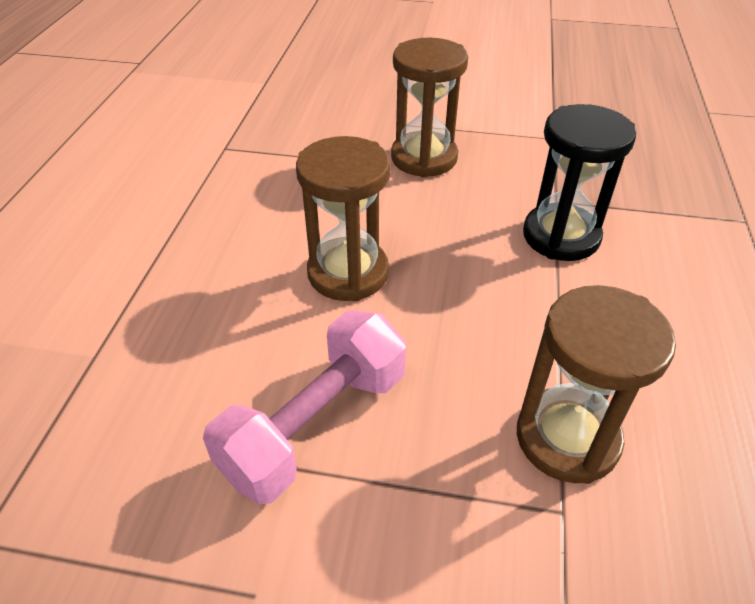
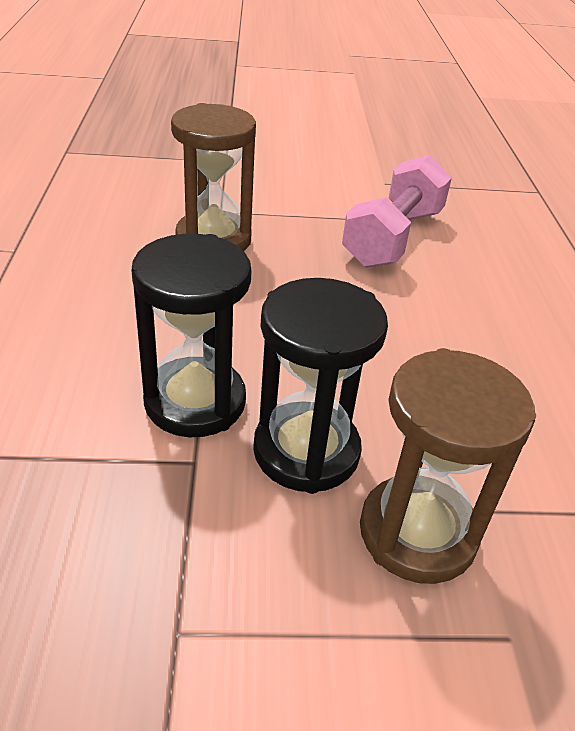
camera: 165 degrees right, 5 degrees down
(348, 273) = (431, 338): brown hourglass -> none
(481, 199) = (306, 451): none -> black hourglass

